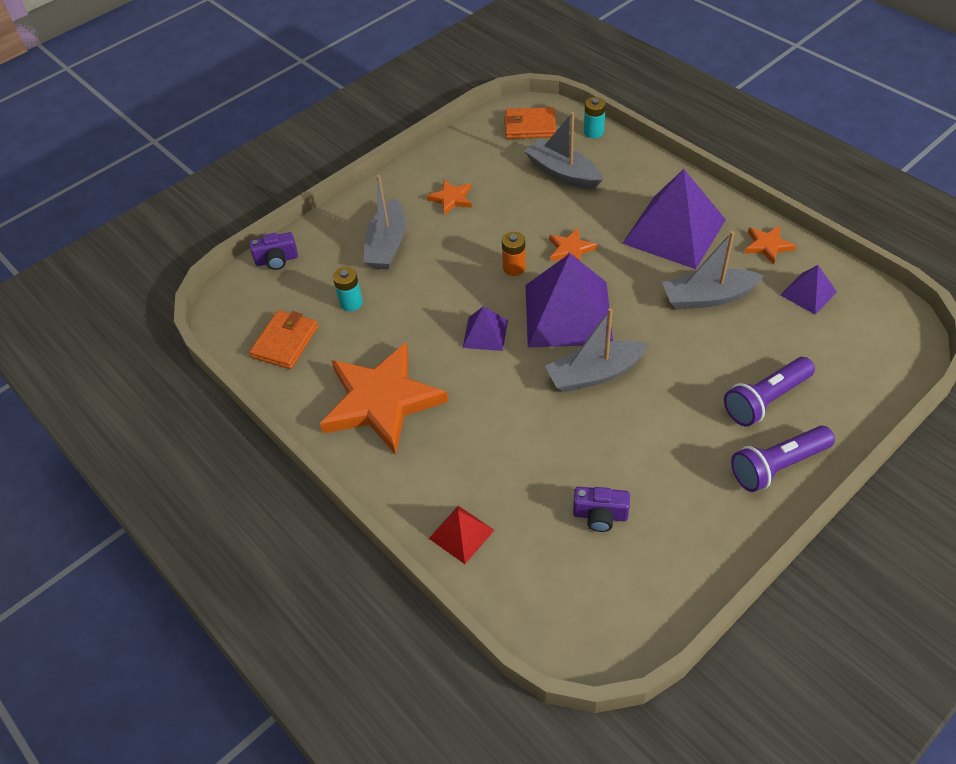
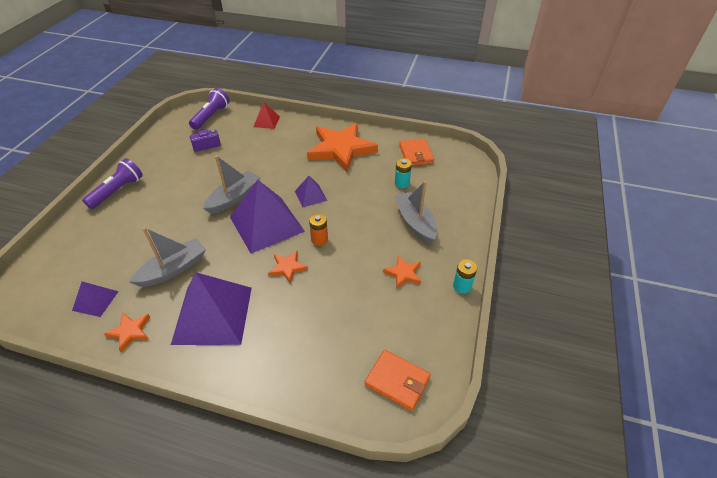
camera: 145 degrees right, 5 degrees down
(277, 260) = (471, 189): purple camera -> none
(530, 126) = (397, 381): orange wallet -> orange wallet turned 60 degrees clockwise
(563, 173) = (332, 336): grey boat -> none
(593, 132) = (331, 402): turquoise battery -> turquoise battery (462, 286)
(765, 400) = (126, 219): purple flashlight -> purple flashlight (211, 116)

